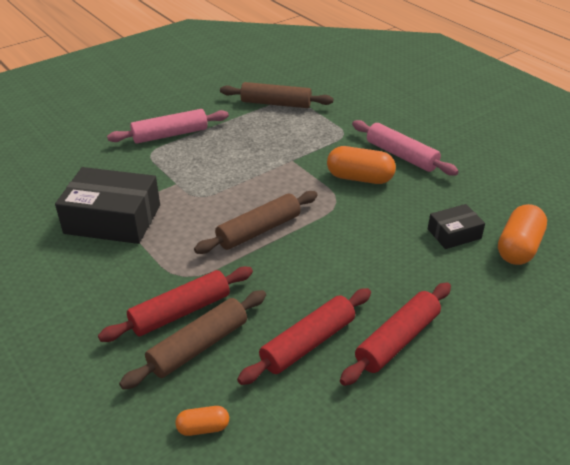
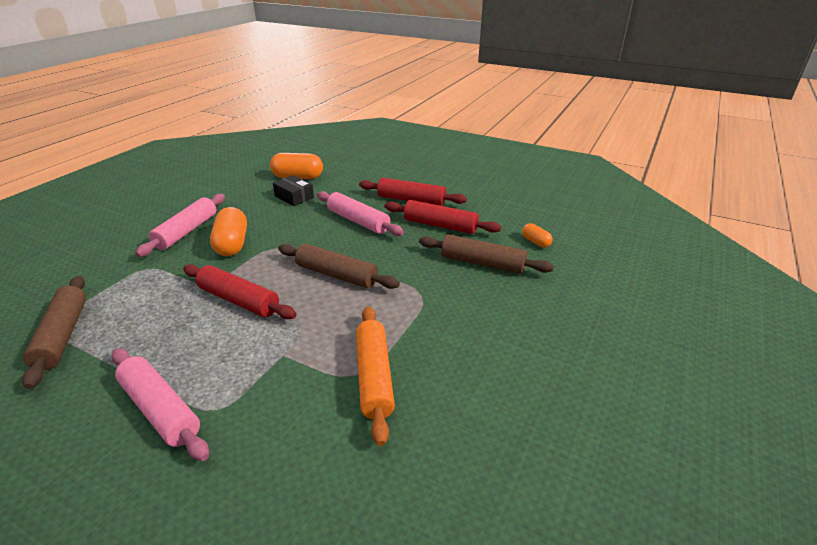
camera: 115 degrees left, 5 degrees down
(113, 219) = (374, 377): black box -> orange rolling pin
(180, 312) = (460, 282): red rolling pin -> red rolling pin (239, 300)
(361, 271) = (358, 221): none -> pink rolling pin

